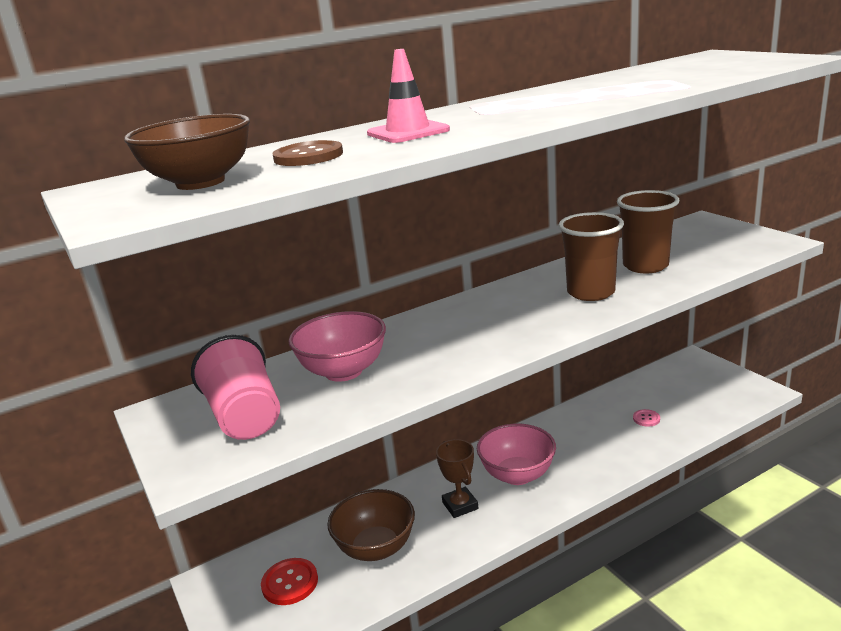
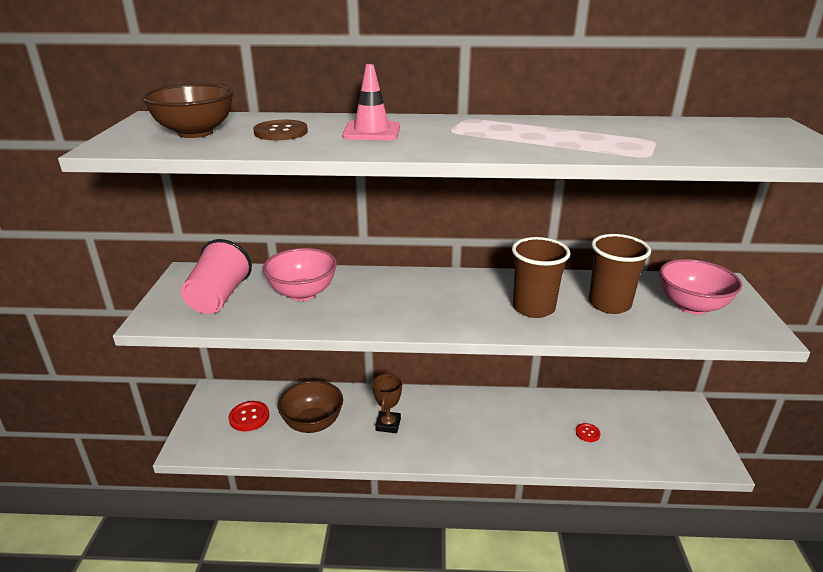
camera: 30 degrees right, 5 degrees up
(517, 475) = (446, 424): pink bowl -> pink bowl (691, 306)
(646, 419) = (587, 433): pink button -> red button

